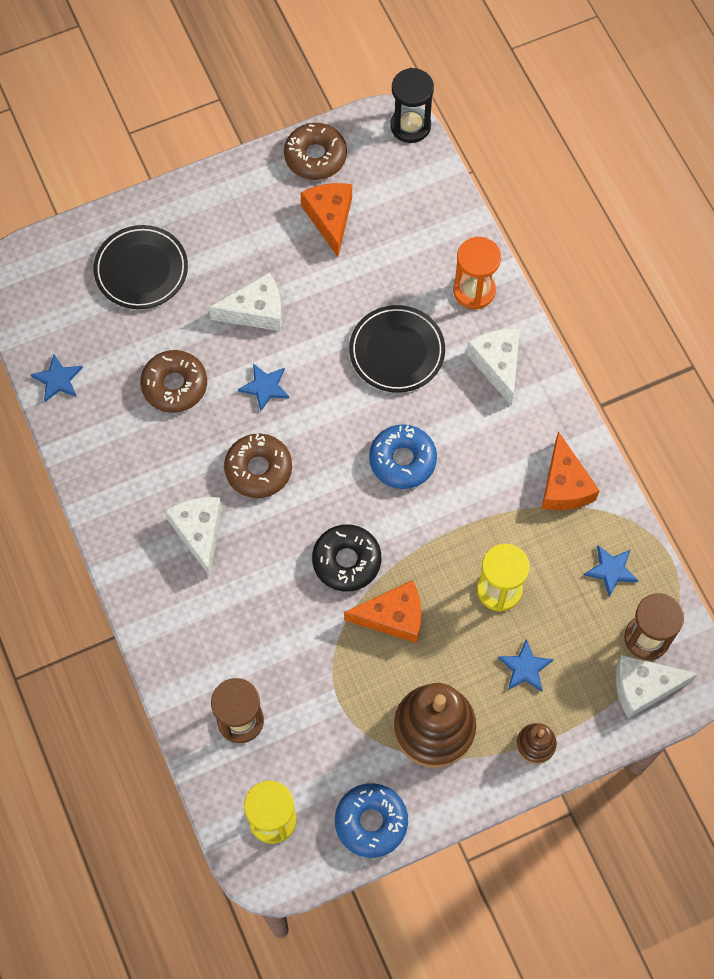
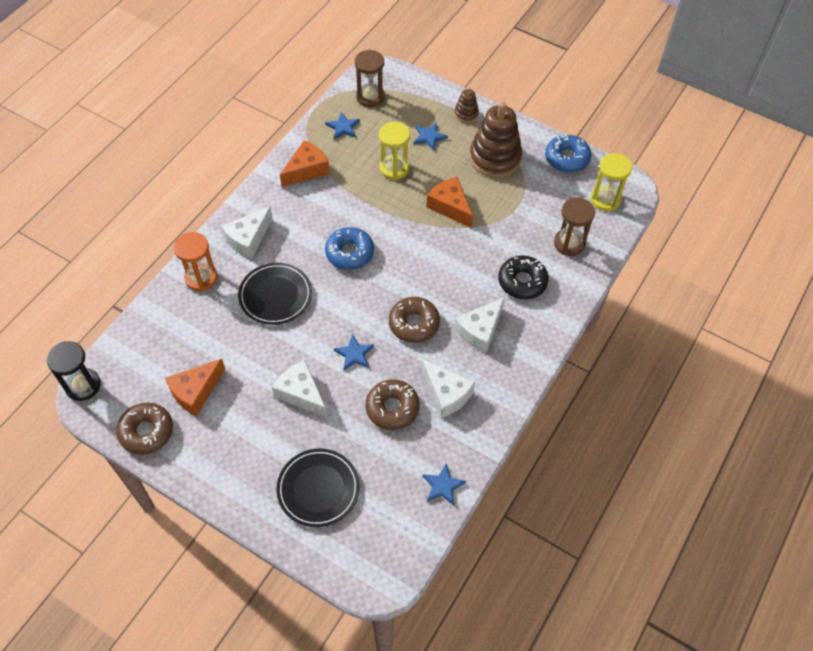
camera: 125 degrees left, 10 degrees down
(346, 561) = (435, 246): black donut -> black donut (522, 281)
(643, 687) = (398, 87): white cheese -> white cheese (446, 393)

